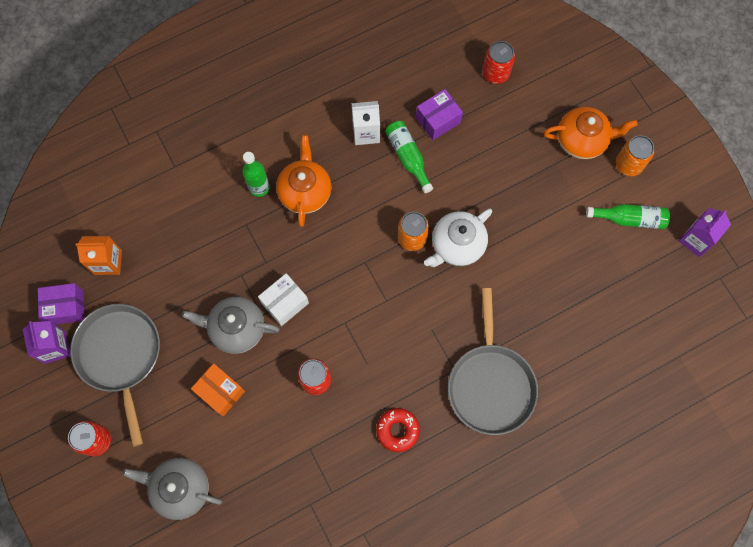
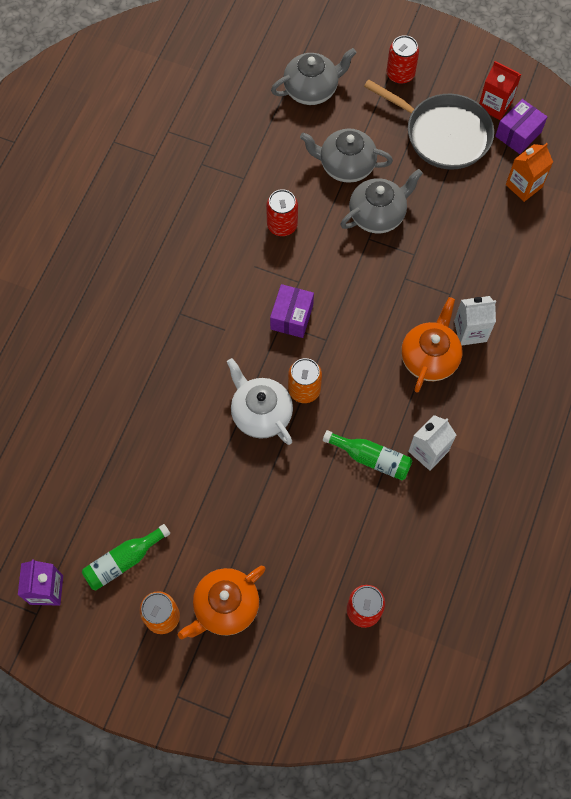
camera: 140 degrees right, 5 degrees down
(55, 347) = (495, 105): purple carton -> red carton
(220, 391) = (345, 166): orange box -> grey teapot
(259, 187) = (470, 331): green bottle -> white carton
(285, 303) = (359, 260): white box -> none
(305, 191) = (429, 358): orange teapot -> orange teapot turned 120 degrees counterclockwise
(397, 430) = (187, 238): red donut -> none
(438, 120) = (376, 516): purple box -> purple box (292, 317)
(457, 245) = (261, 413): white teapot -> white teapot turned 45 degrees counterclockwise
(490, 385) = (140, 324): grey pan -> none

